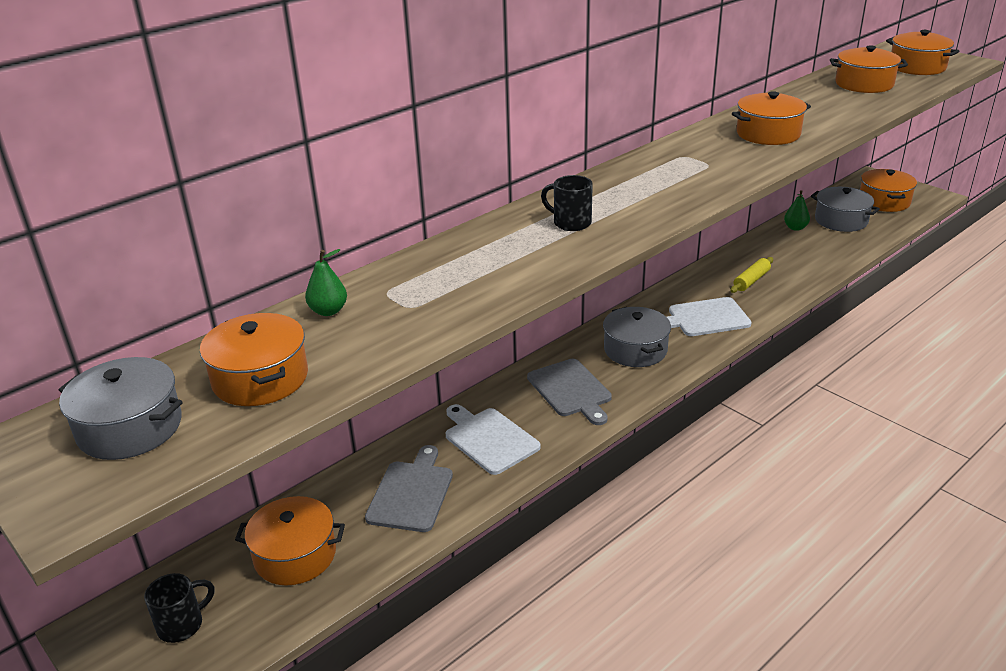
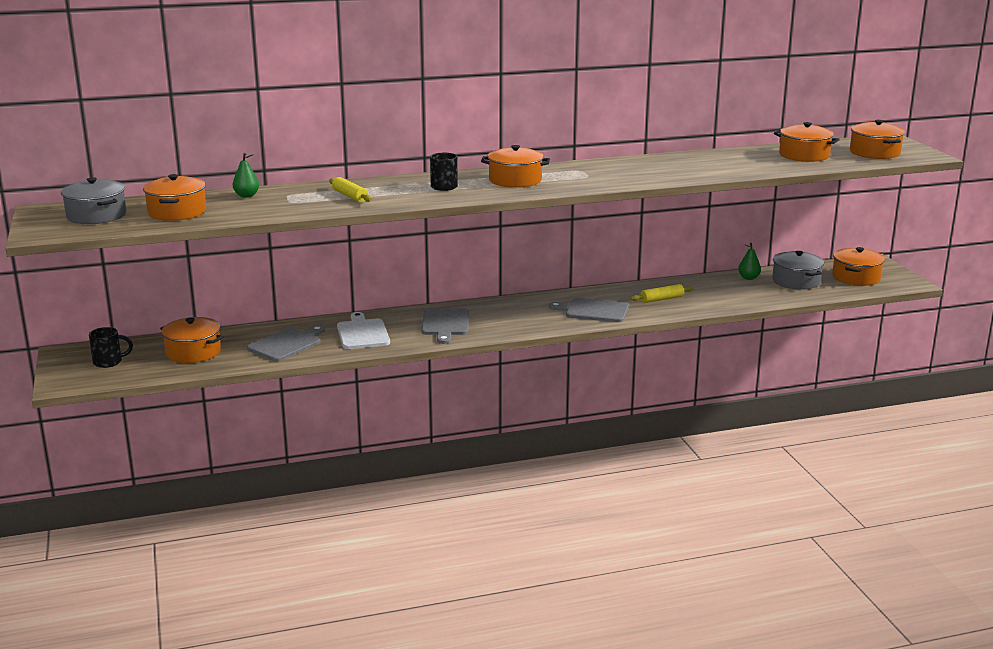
camera: 25 degrees right, 10 degrees down
(476, 273) = (350, 196): none -> yellow rolling pin
(635, 350) = (518, 315): grey pot -> none
(705, 318) = (593, 311): white cutting board -> grey cutting board
(768, 134) = (664, 169): orange pot -> orange pot (515, 180)

